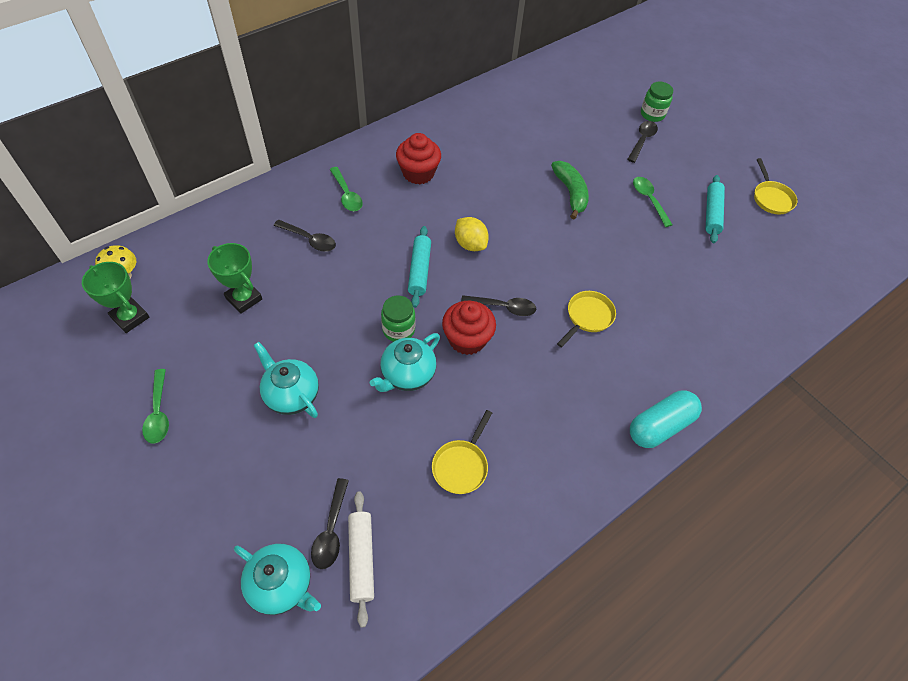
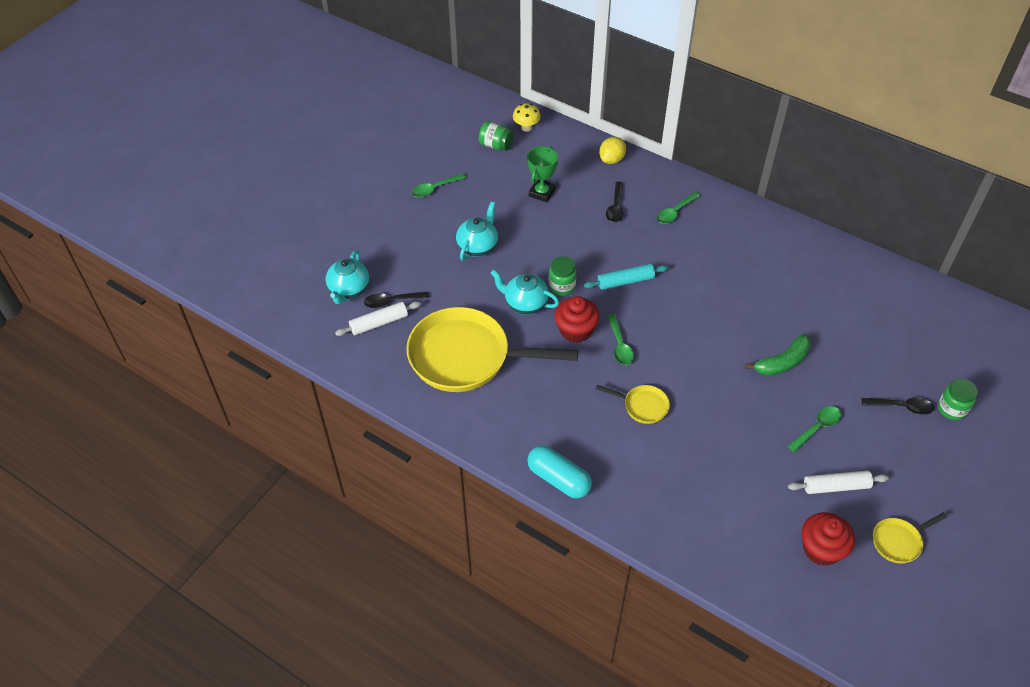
camera: 75 degrees right, 5 degrees down
(130, 317) = (496, 145): green trophy -> green jar
(418, 173) = (730, 248): red cupcake -> red cupcake (821, 549)
(461, 465) = (466, 357): yellow pan -> yellow pan, size x2.33
(470, 244) = (673, 306): yellow lemon -> yellow lemon (612, 159)
(503, 307) = (620, 345): black spoon -> green spoon
(712, 213) = (836, 486): turquoise rolling pin -> white rolling pin

